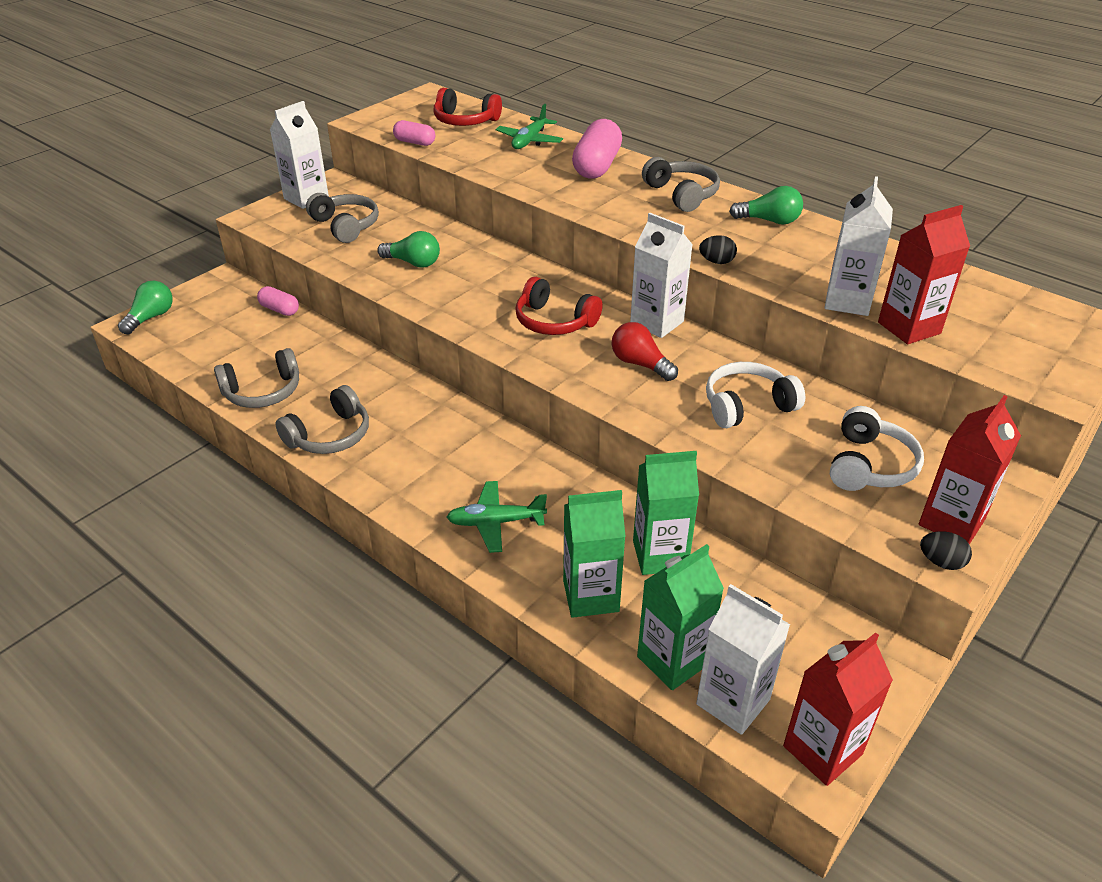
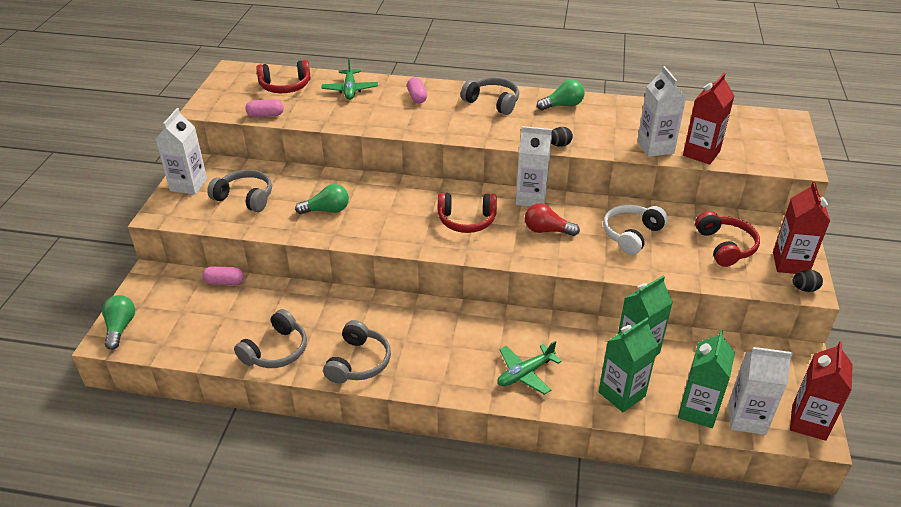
camera: 30 degrees left, 0 degrees up
(596, 166) = (417, 97): pink capsule -> pink capsule, size x0.55
(869, 465) = (725, 246): white headphones -> red headphones

